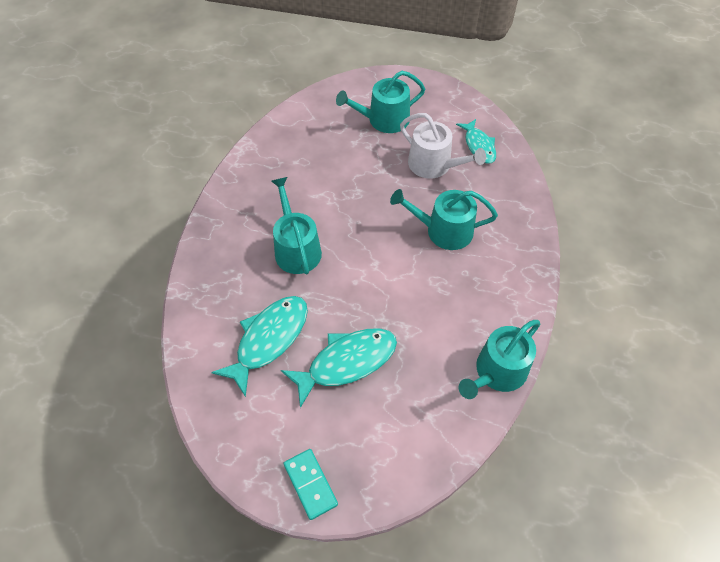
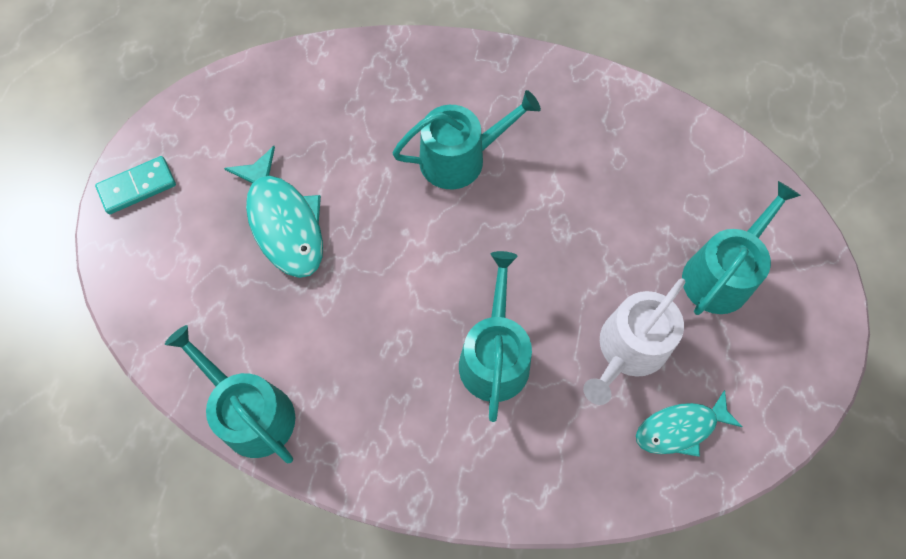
camera: 90 degrees right, 10 degrees up
(269, 340) = (323, 135): turquoise fish -> none
(383, 120) = (721, 274): turquoise watering can -> turquoise watering can turned 60 degrees clockwise

